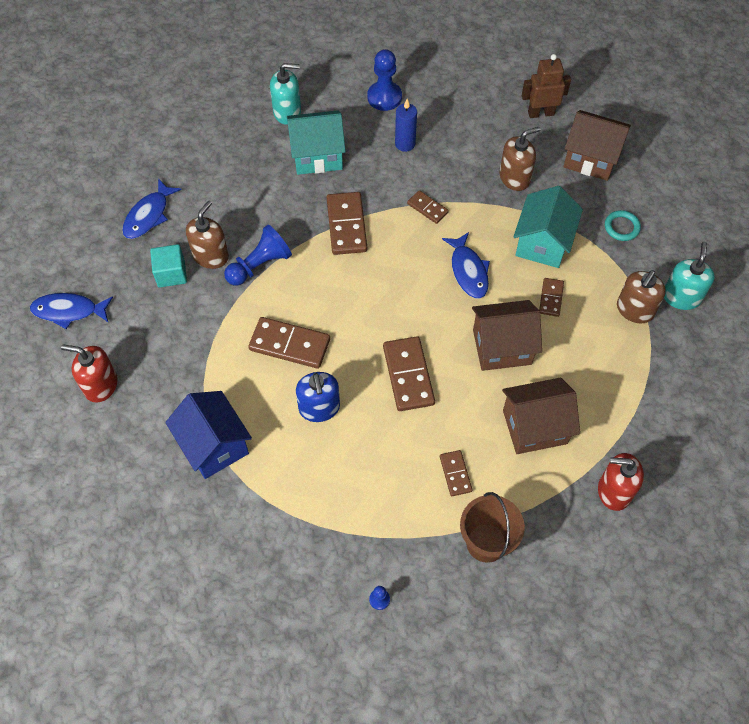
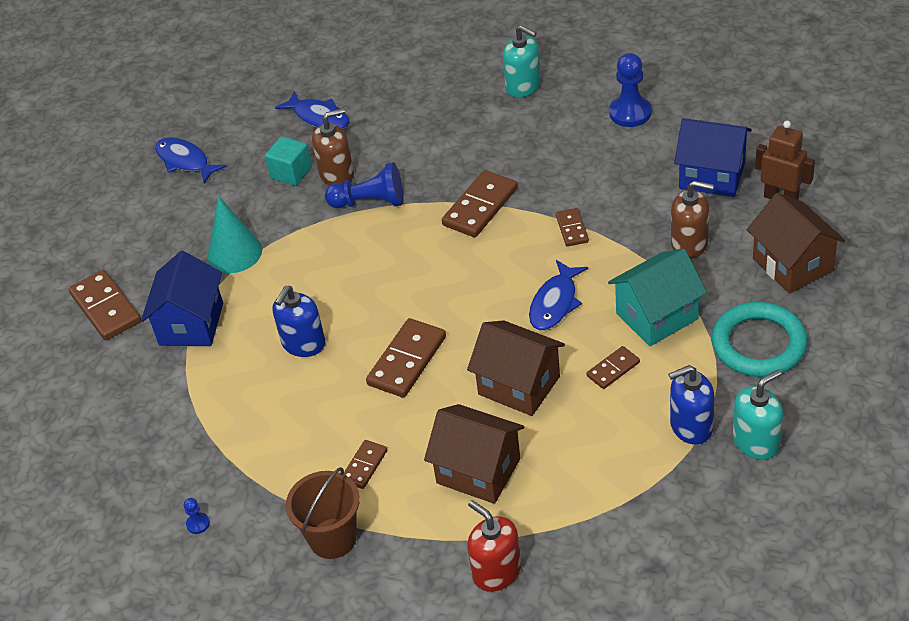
camera: 45 degrees right, 15 degrees down
(101, 385) = (153, 230): red soap dispenser -> none
(148, 215) = (319, 117): blue fish -> blue fish turned 120 degrees counterclockwise
(191, 366) = (234, 253): none -> turquoise cone
(289, 344) = (330, 279): brown domino -> brown domino (106, 308)
(317, 155) = (513, 135): turquoise house -> none
(405, 144) = (608, 163): blue candle -> none
(483, 119) = (712, 175): none -> blue house
(621, 227) = (758, 344): turquoise ring -> turquoise ring, size x2.02
(634, 310) = (691, 426): brown soap dispenser -> blue soap dispenser

